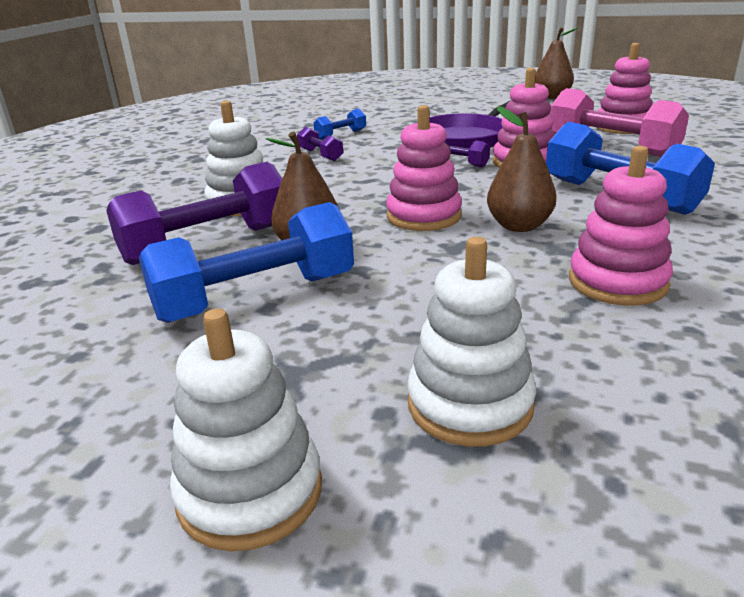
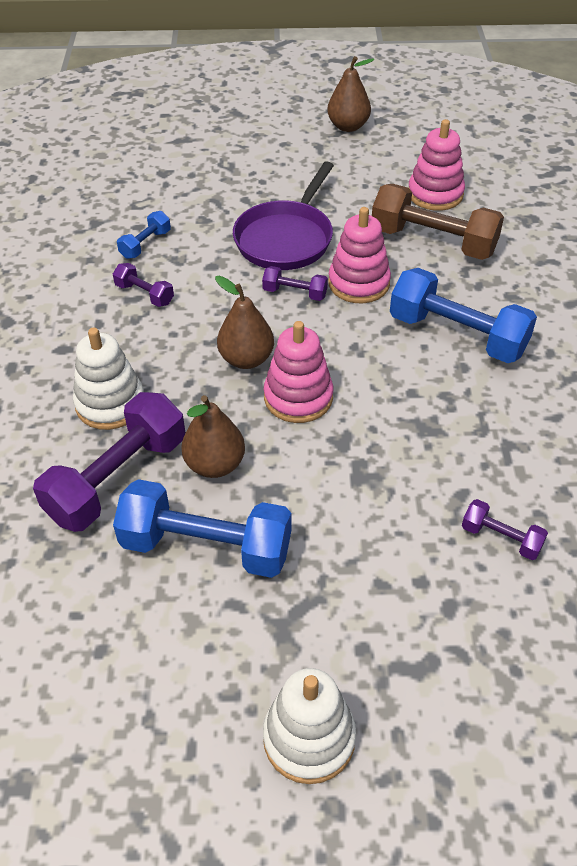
camera: 20 degrees left, 20 degrees up
(256, 297) = (206, 546): blue dumbbell -> blue dumbbell turned 60 degrees clockwise
(470, 404) = (414, 627): white stacking toy -> none
(519, 226) = (386, 399): brown pear -> brown pear (246, 359)
(611, 147) = (433, 242): pink dumbbell -> brown dumbbell
(617, 282) = (480, 467): pink stacking toy -> none
(629, 342) = (501, 538): none -> purple dumbbell

